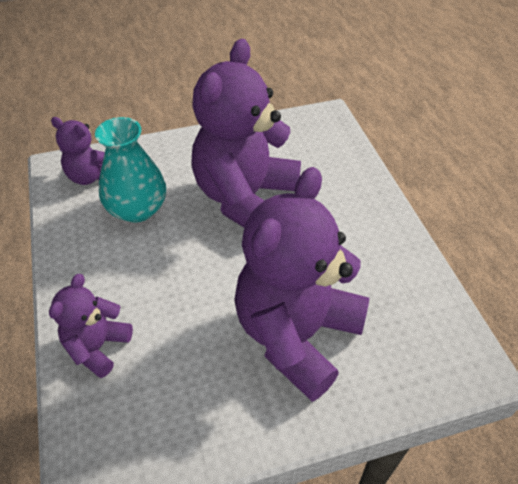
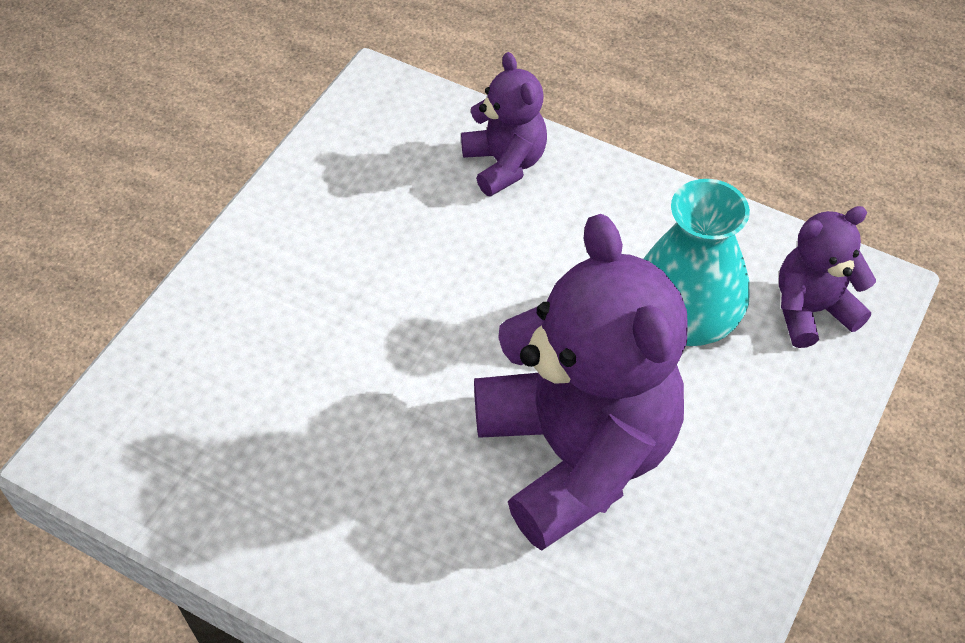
camera: 135 degrees right, 5 degrees up
(296, 334) = (316, 329): purple teddy bear -> none

